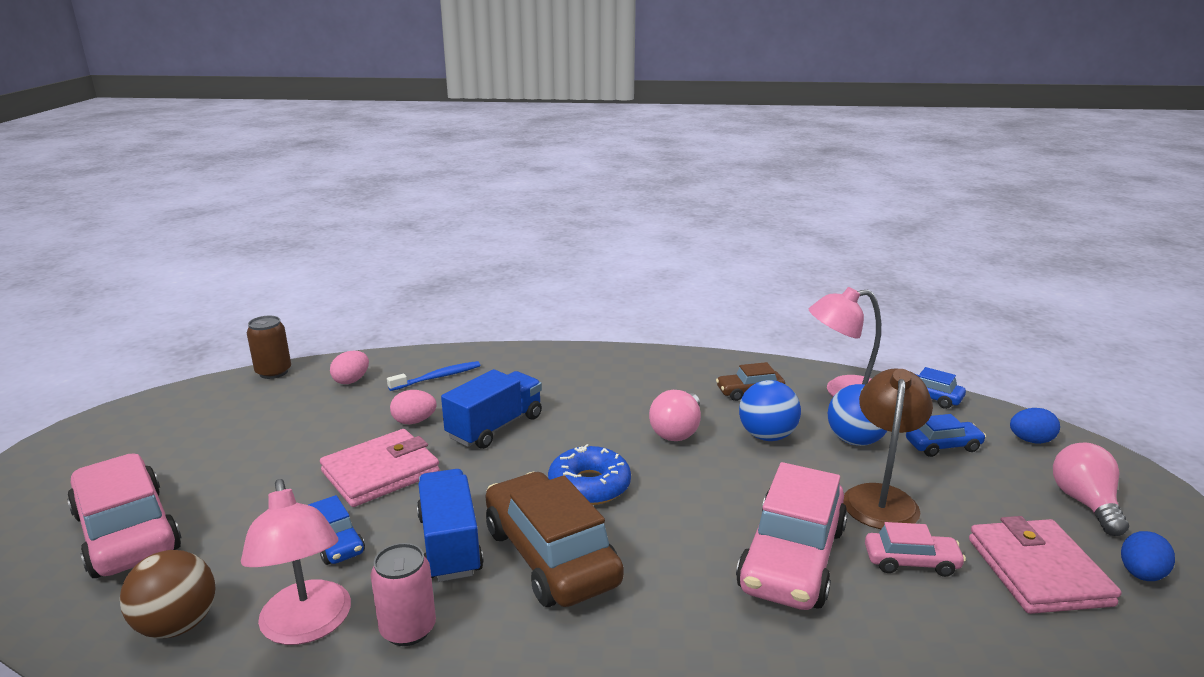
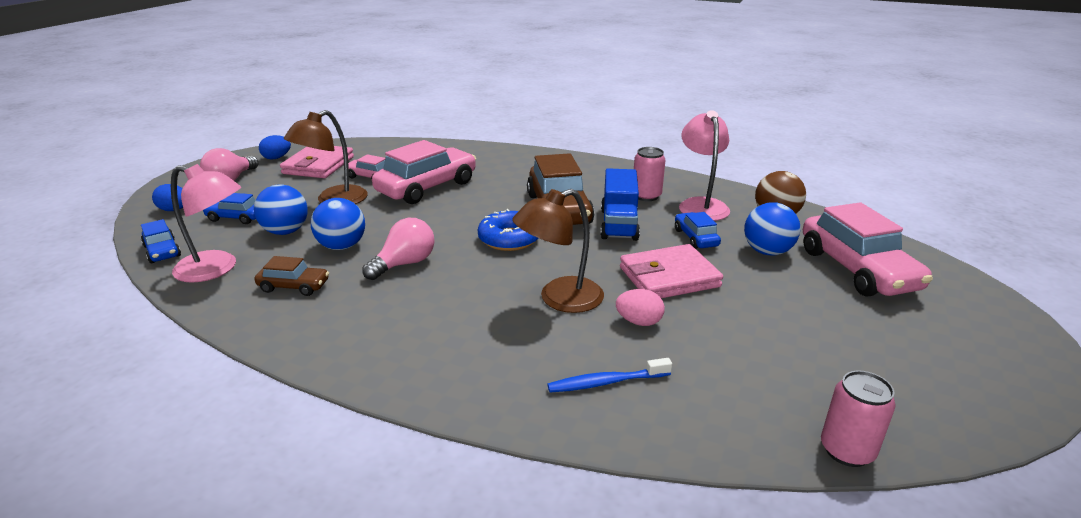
camera: 160 degrees left, 5 degrees up
(238, 538) = (767, 252): none -> blue ball
(273, 372) = (846, 450): brown can -> pink can
(351, 380) = (721, 403): pink egg -> none
(495, 427) = (559, 299): blue truck -> brown lamp

